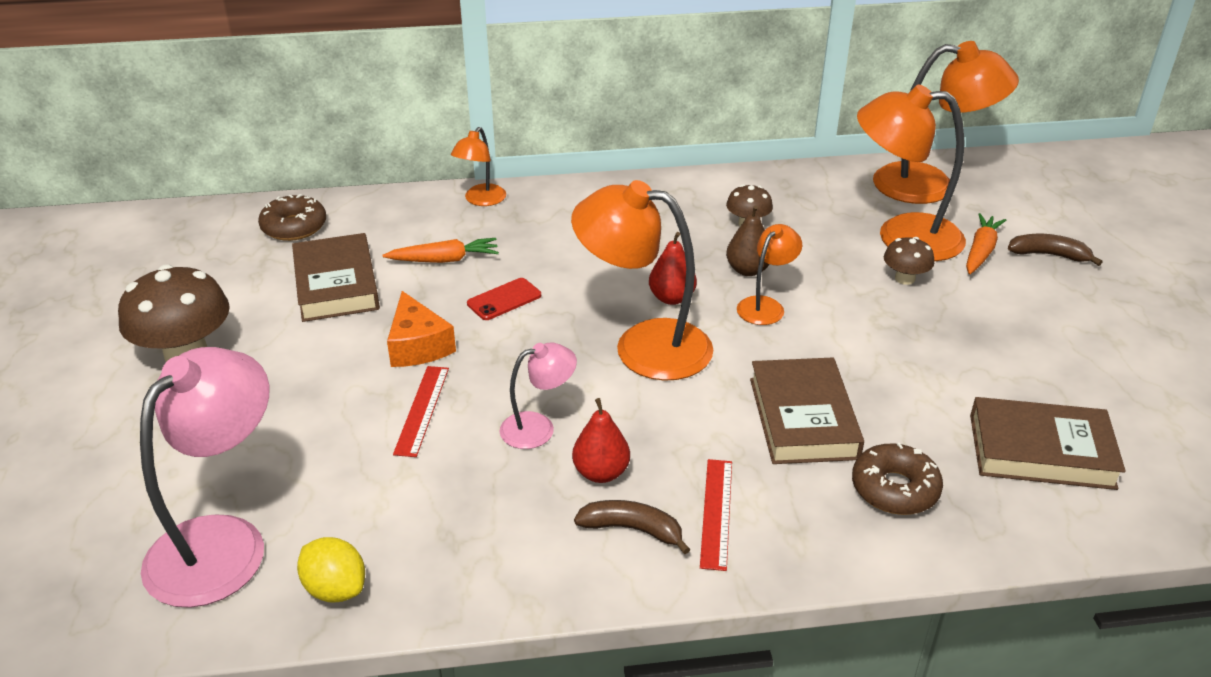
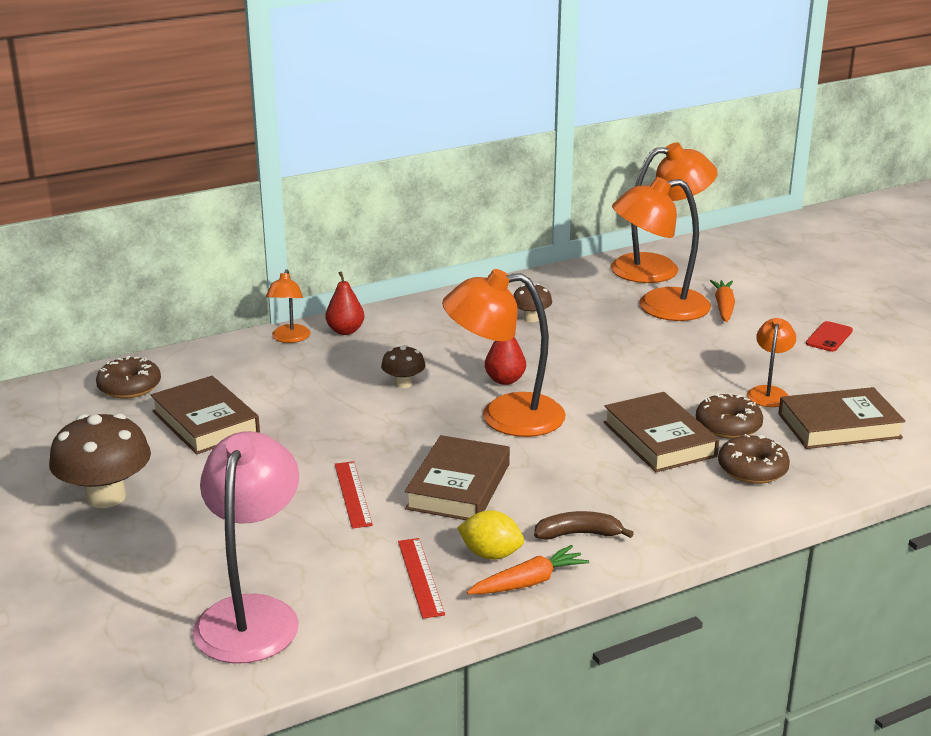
camera: 20 degrees left, 10 degrees down
(335, 589) = (372, 622): yellow lemon -> yellow lemon (491, 554)
(418, 345) = (314, 451): orange cheese -> none
(444, 260) = (290, 387): orange carrot -> orange carrot (528, 582)
(504, 299) = (365, 406): red phone -> red phone (829, 337)
(538, 428) = (458, 486): pink lamp -> brown book
(601, 473) = (529, 504): red pear -> red pear (345, 331)
(716, 513) = (634, 510): red ruler -> red ruler (421, 577)
(747, 270) = (553, 350): brown pear -> none
(765, 306) = (583, 372): orange lamp -> orange lamp (769, 392)
(897, 418) = (728, 426): none -> brown donut
(905, 278) = (678, 335): brown mushroom -> brown mushroom (403, 383)
(1049, 255) = (774, 301): brown banana -> none

